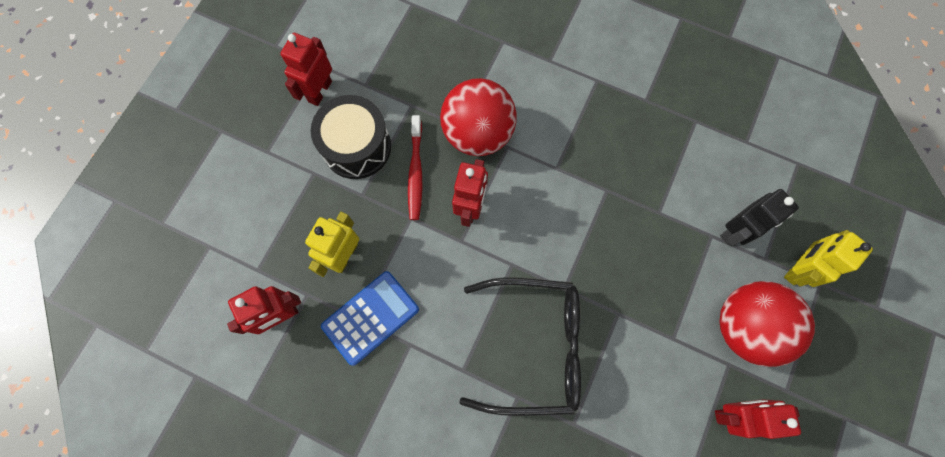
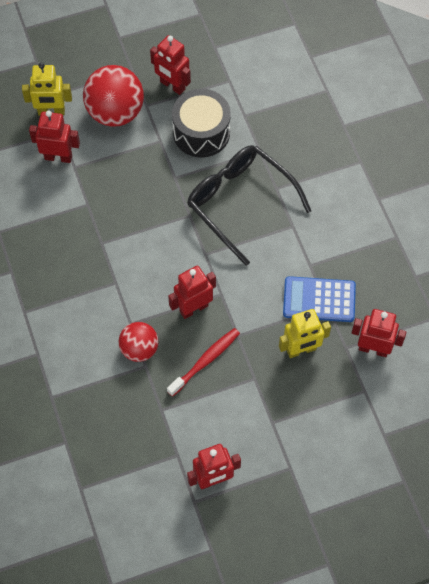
camera: 135 degrees left, 10 degrees down
(356, 146) = (226, 414): black drum -> black drum (201, 132)
(478, 133) = (139, 349): red ball -> red ball, size x0.60
(735, 231) = (58, 157): black robot -> red robot

